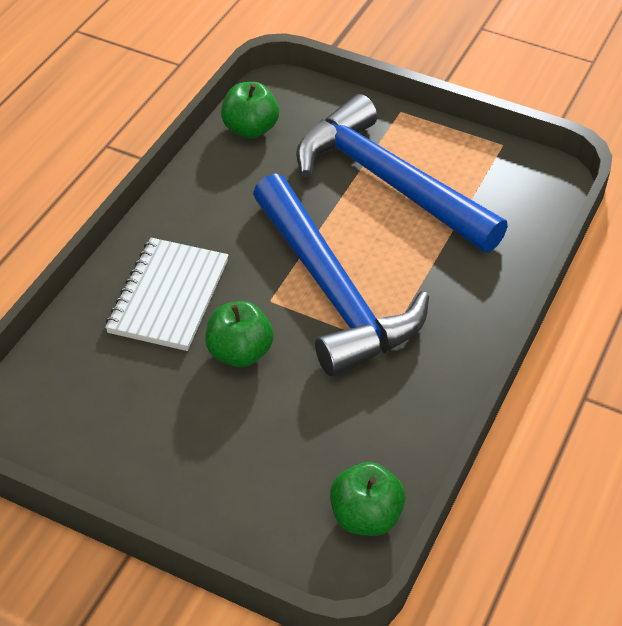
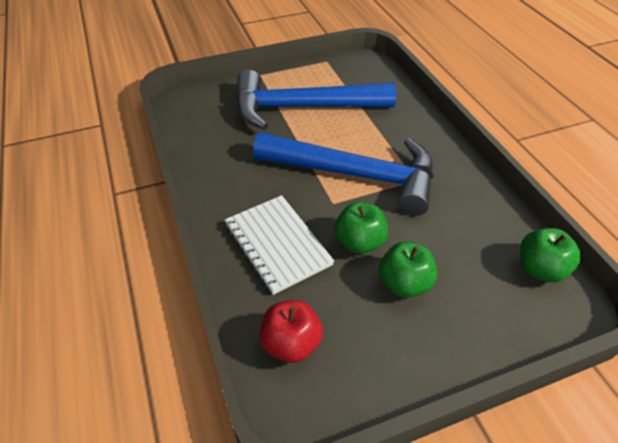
camera: 45 degrees left, 0 degrees up
(69, 380) = (291, 344): none -> red apple
(250, 129) = (194, 129): green apple -> green apple (404, 283)

